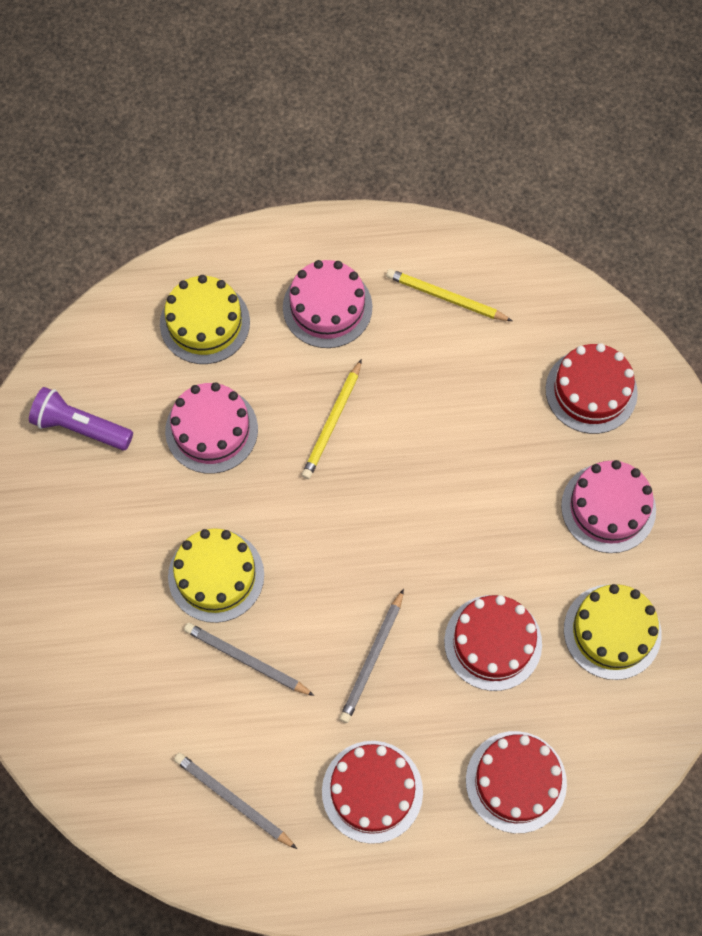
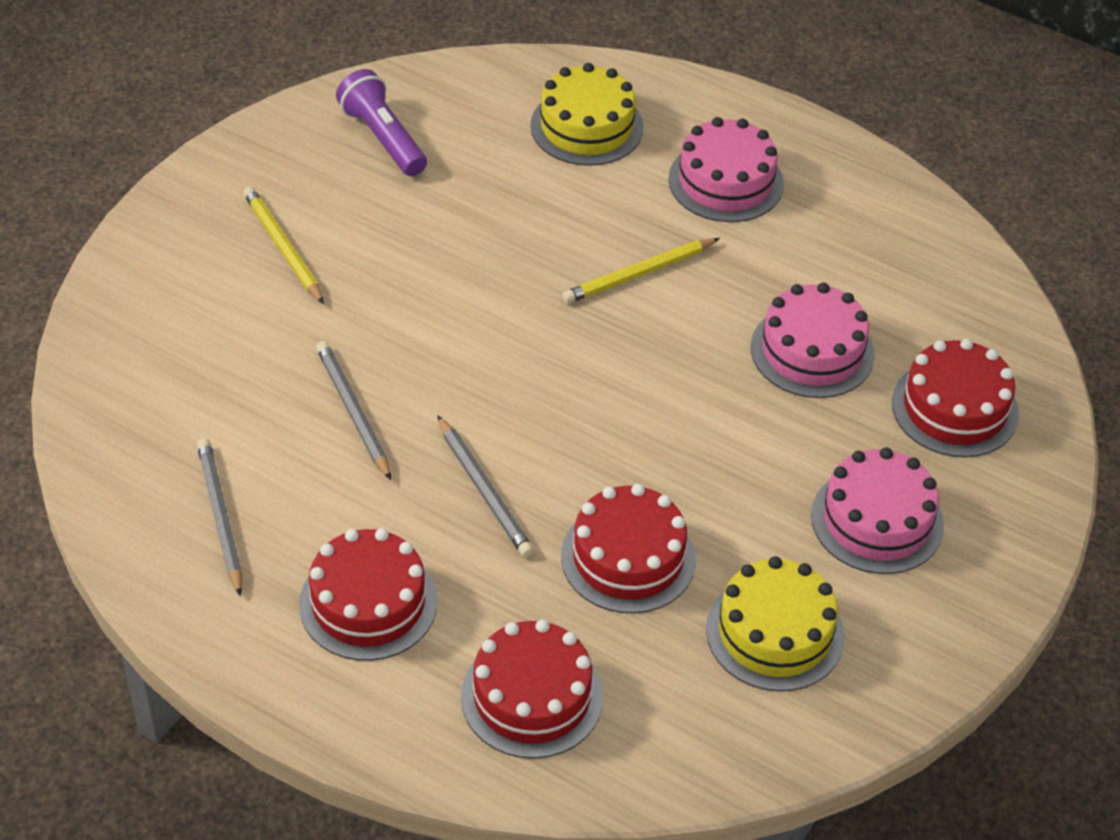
camera: 35 degrees right, 20 degrees down
(211, 430) = (508, 211): pink cake -> pink cake (812, 351)
(216, 575) = (394, 326): yellow cake -> none
(372, 658) = (484, 490): grey pencil -> grey pencil turned 90 degrees counterclockwise
(446, 297) = (863, 242): yellow pencil -> yellow pencil (283, 247)

